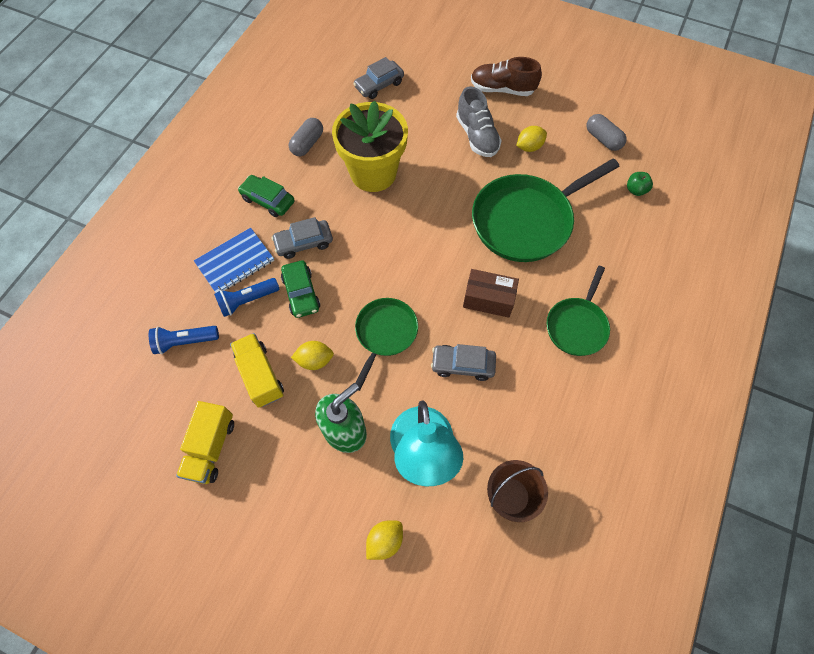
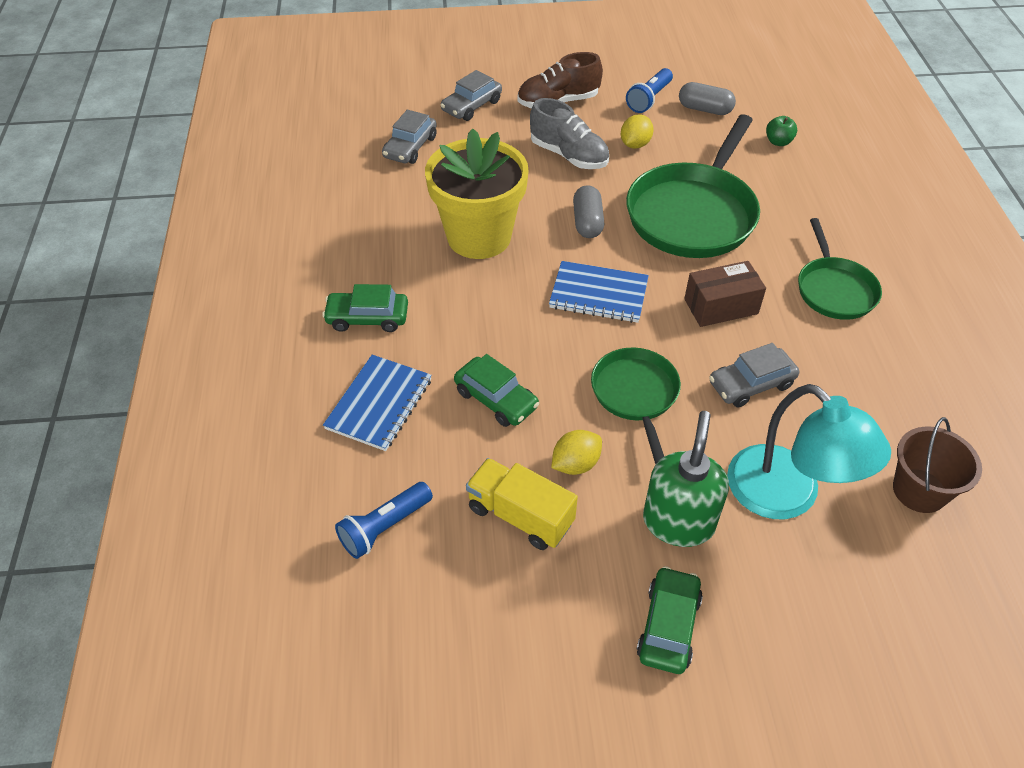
camera: 30 degrees left, 15 degrees down
(211, 448) = (524, 634): yellow truck -> none
(247, 301) = (432, 440): blue flashlight -> blue flashlight (649, 99)
(289, 490) = (668, 626): none -> green car
(304, 243) = (453, 344): grey car -> grey car (471, 106)
(307, 144) = (369, 238): grey capsule -> grey capsule (587, 222)
(385, 541) = (829, 617): yellow lemon -> none
(416, 251) = (598, 294): none -> blue notebook

